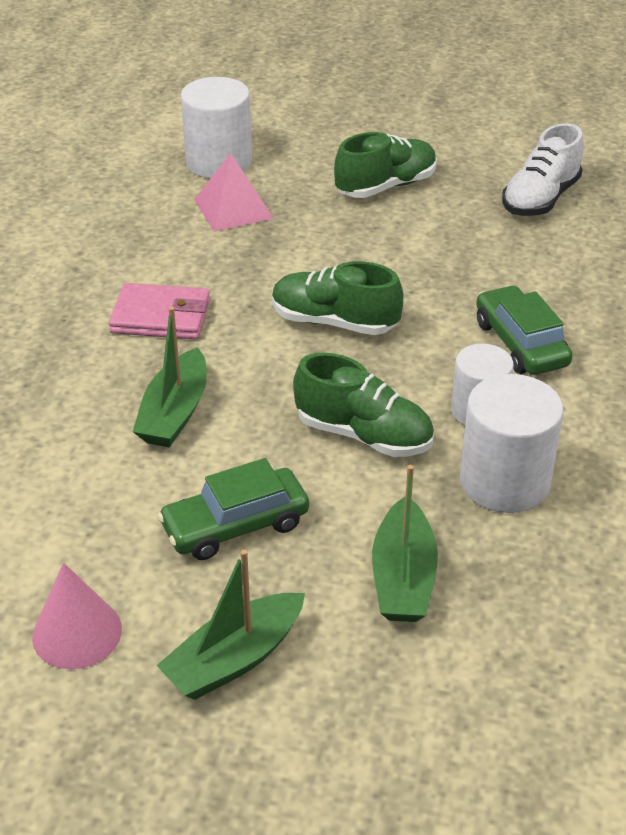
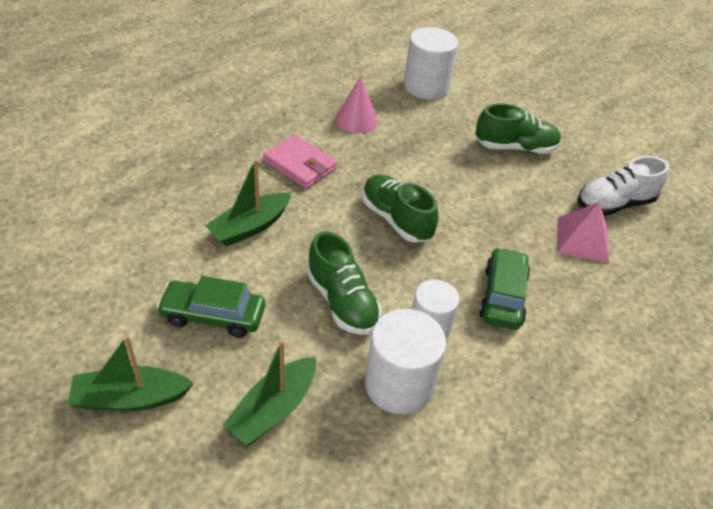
camera: 30 degrees right, 5 degrees up
(77, 633) = (71, 328): pink cone -> pink cone (356, 120)
(233, 209) = (406, 119): pink pyramid -> pink pyramid (582, 239)

